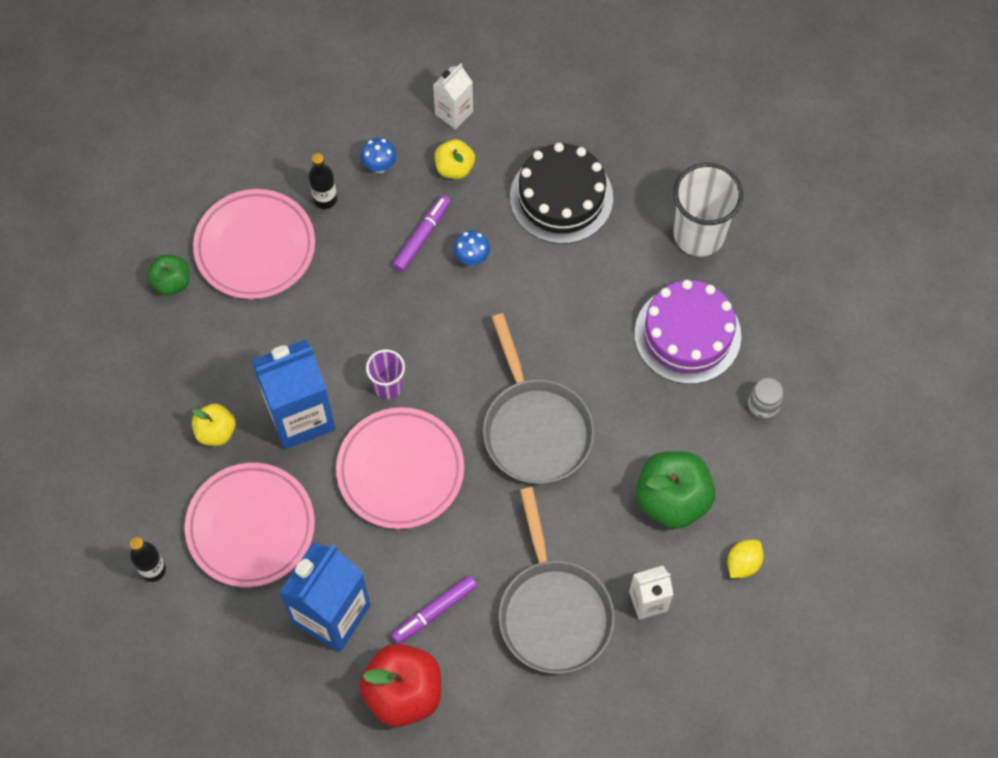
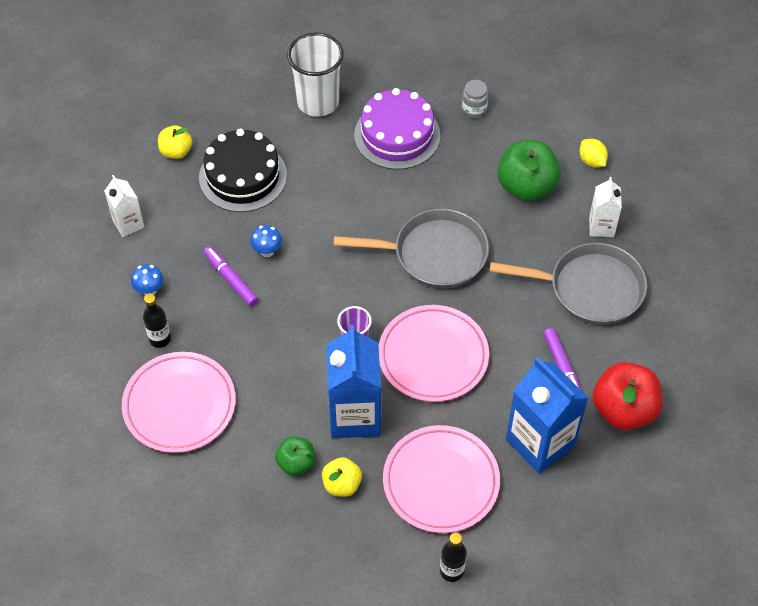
camera: 70 degrees left, 10 degrees down
(172, 282) = (181, 481): green apple -> green apple (296, 463)
(454, 168) = (179, 238): yellow apple -> yellow apple (176, 151)

